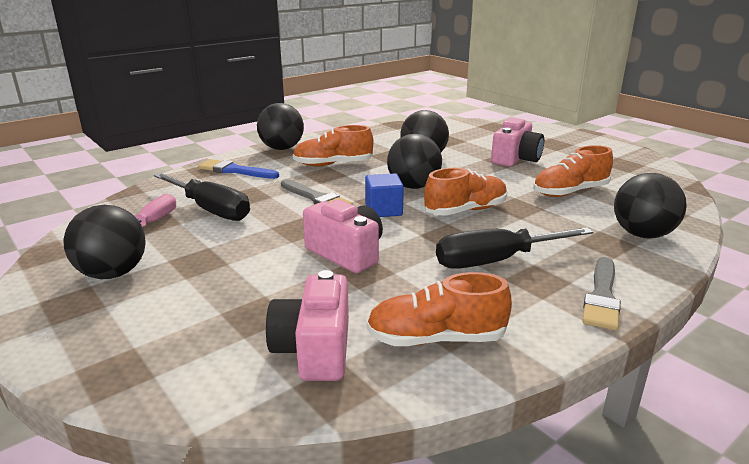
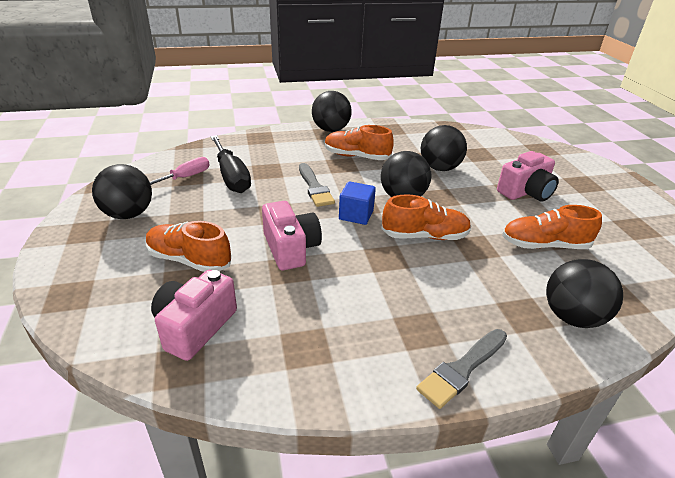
camera: 25 degrees right, 10 degrees up
(235, 170) = (278, 144): blue brush -> none
(436, 339) = (285, 353): orange shoe -> orange shoe (189, 260)
(495, 261) = (402, 297): black screwdriver -> none

